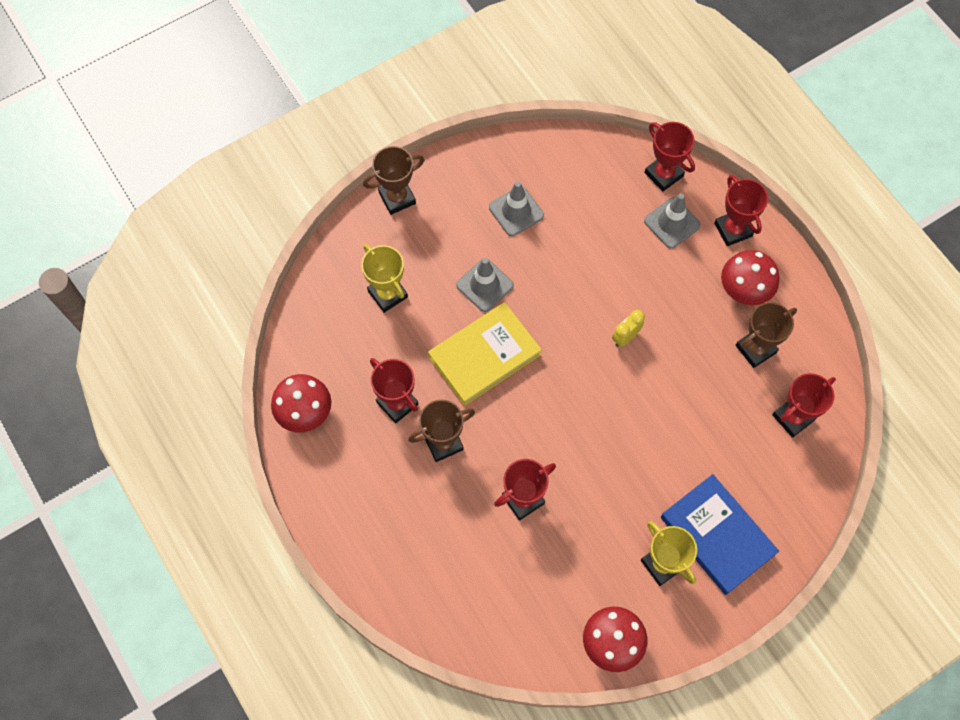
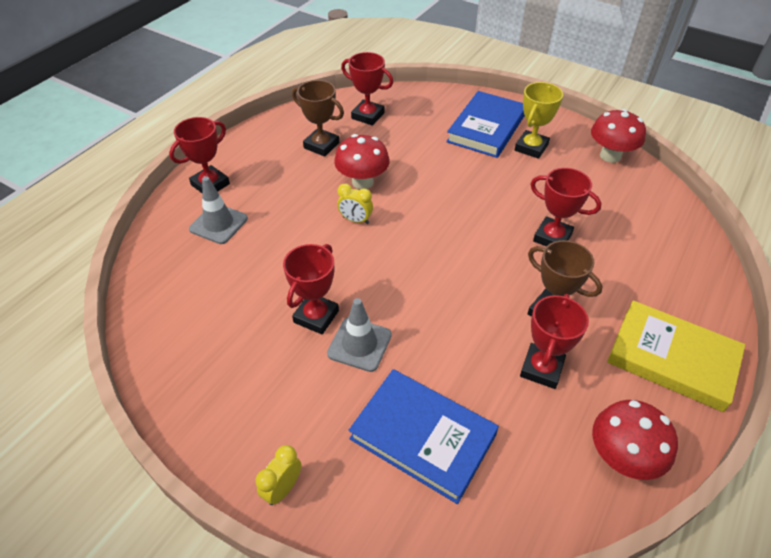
camera: 115 degrees left, 20 degrees down
(388, 294) = (422, 437): yellow trophy -> blue book
(397, 198) = (283, 488): brown trophy -> yellow clock
(484, 356) = (439, 314): yellow book -> yellow book (672, 358)
(516, 211) = (253, 350): grey traffic cone -> none
(663, 174) = (162, 245): red trophy -> red trophy (316, 316)
(744, 290) = (269, 164): red mushroom -> red mushroom (362, 182)

